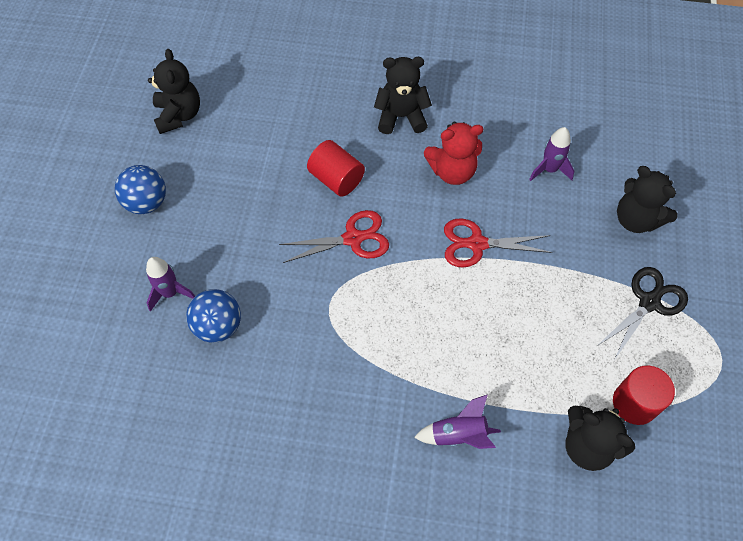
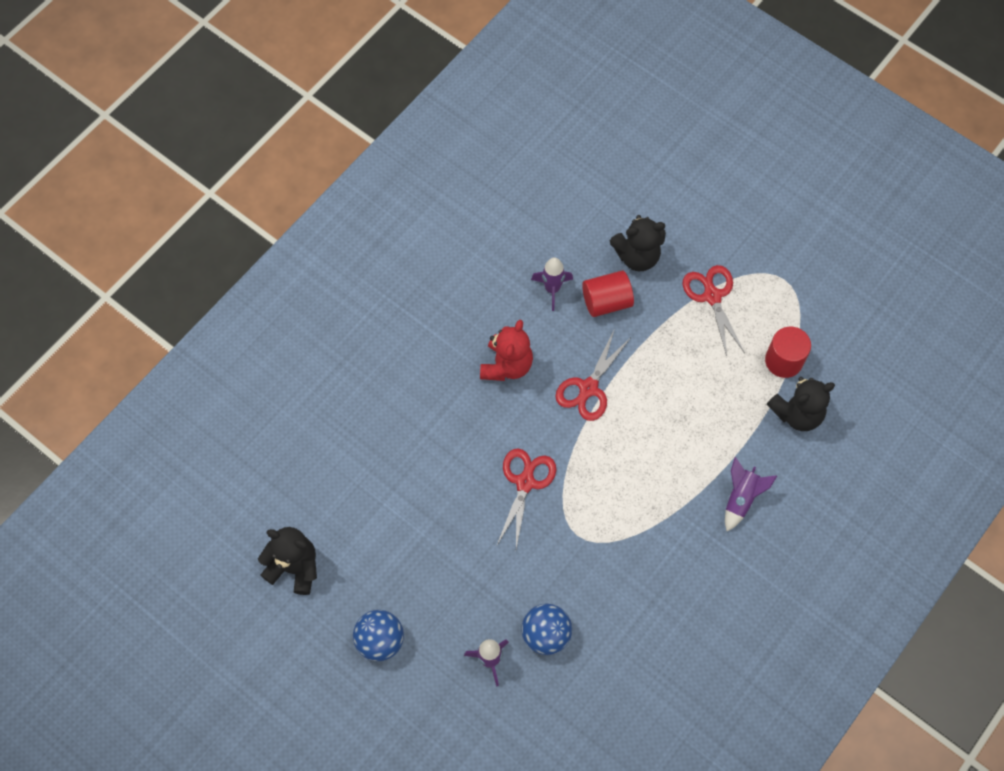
camera: 60 degrees left, 5 degrees up
(336, 179) = (456, 464): red cylinder -> red cylinder (606, 301)
(401, 117) = (422, 373): black teddy bear -> none
(649, 302) = (712, 296): black scissors -> red scissors

